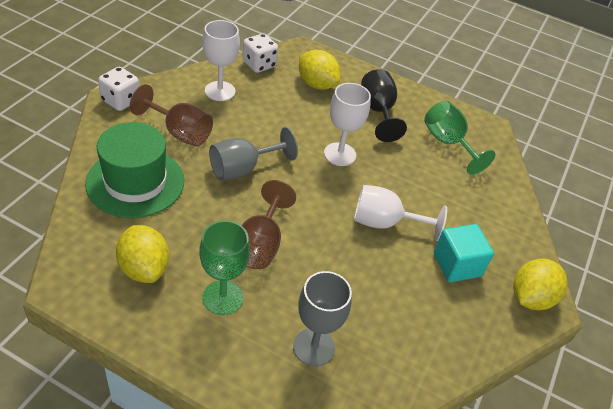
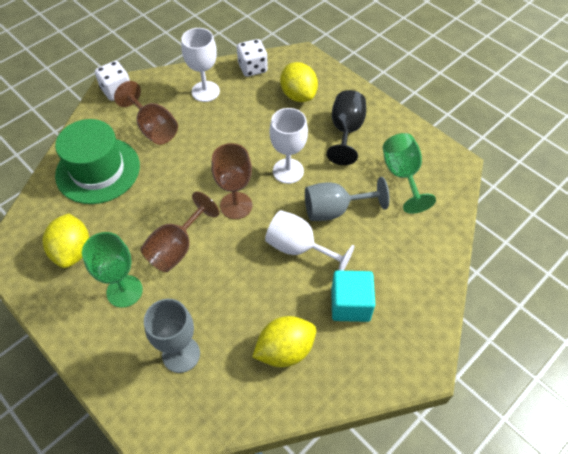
camera: 25 degrees right, 10 degrees up
(243, 169) = (193, 172): grey goblet -> grey goblet (334, 210)
(303, 194) = (236, 205): none -> brown goblet
(530, 298) = (409, 354): yellow lemon -> yellow lemon (285, 350)

